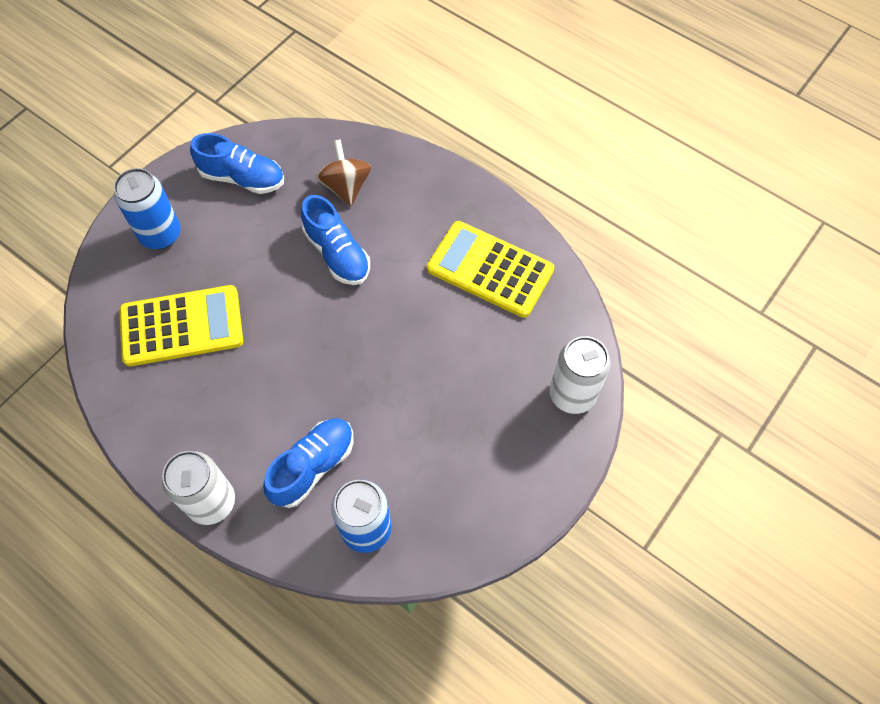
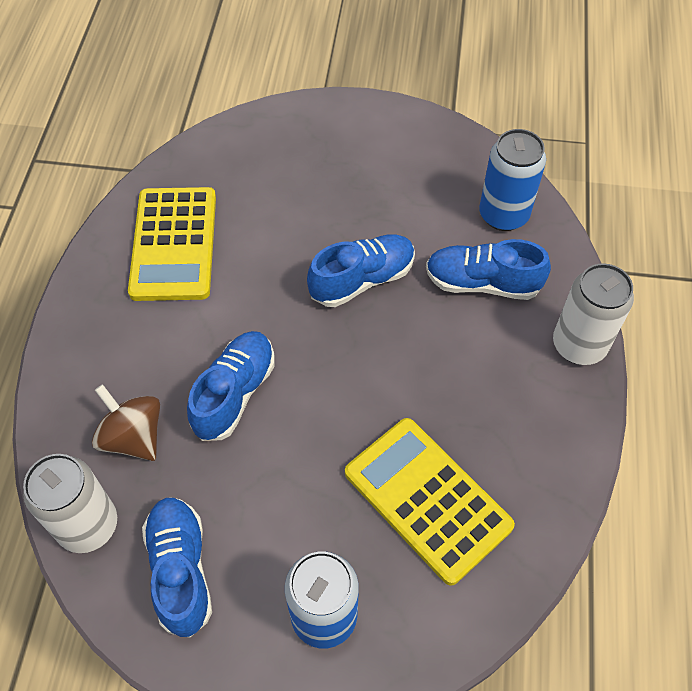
camera: 120 degrees left, 5 degrees down
(346, 187) = (133, 437): brown spinning top -> brown spinning top turned 90 degrees clockwise
(374, 380) = (362, 280): none -> blue shoe
(572, 394) = (274, 130): white can -> white can (88, 525)

